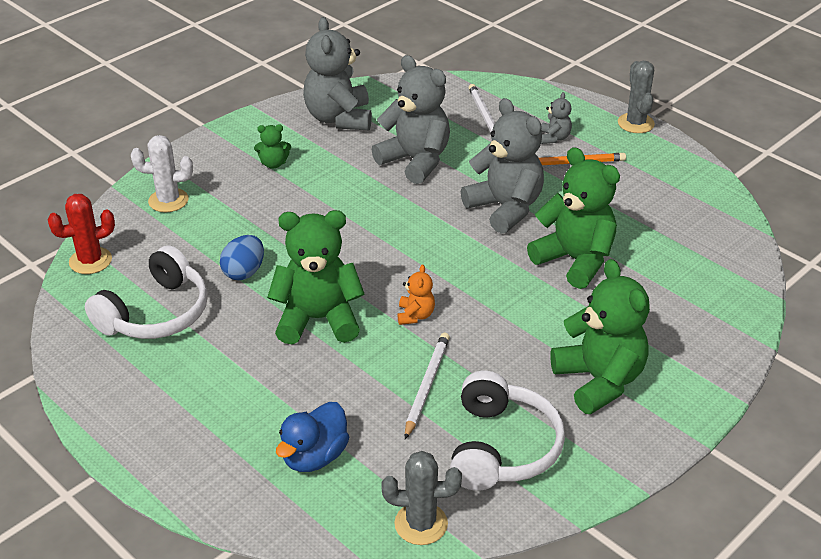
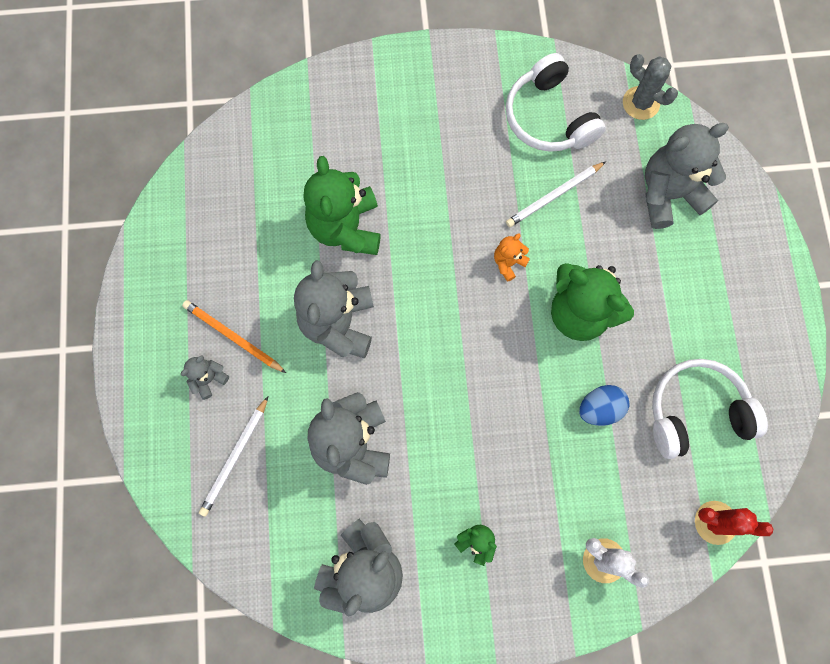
camera: 140 degrees left, 35 degrees up
(314, 456) = (669, 194): blue duck -> grey teddy bear
(501, 447) = (549, 117): white headphones -> white headphones turned 75 degrees counterclockwise
(599, 381) = (441, 118): green teddy bear -> none
(635, 123) = (121, 342): grey cactus -> none

